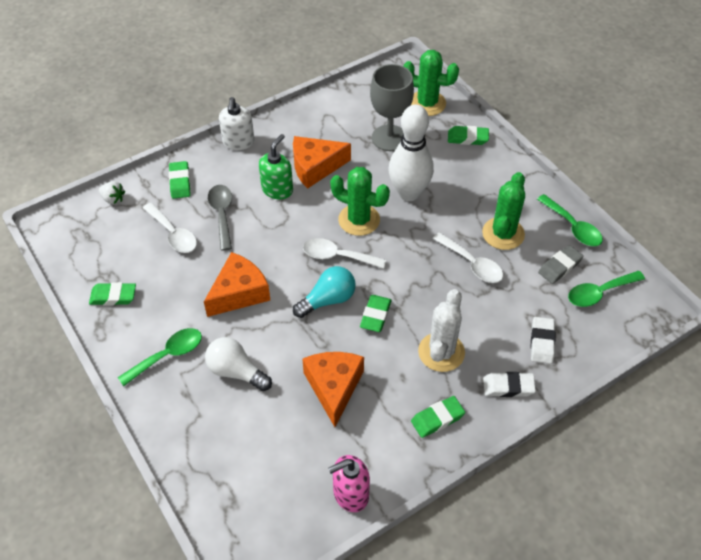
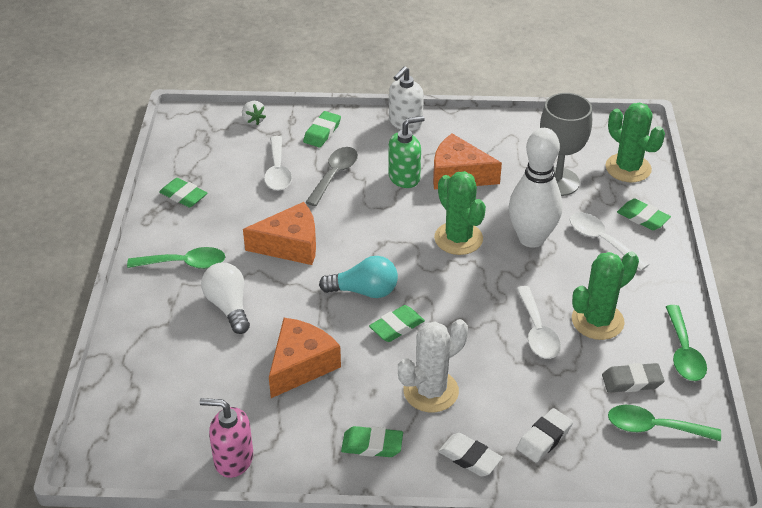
camera: 35 degrees right, 10 degrees down
(338, 256) = (408, 259): white spoon -> white spoon (601, 241)

